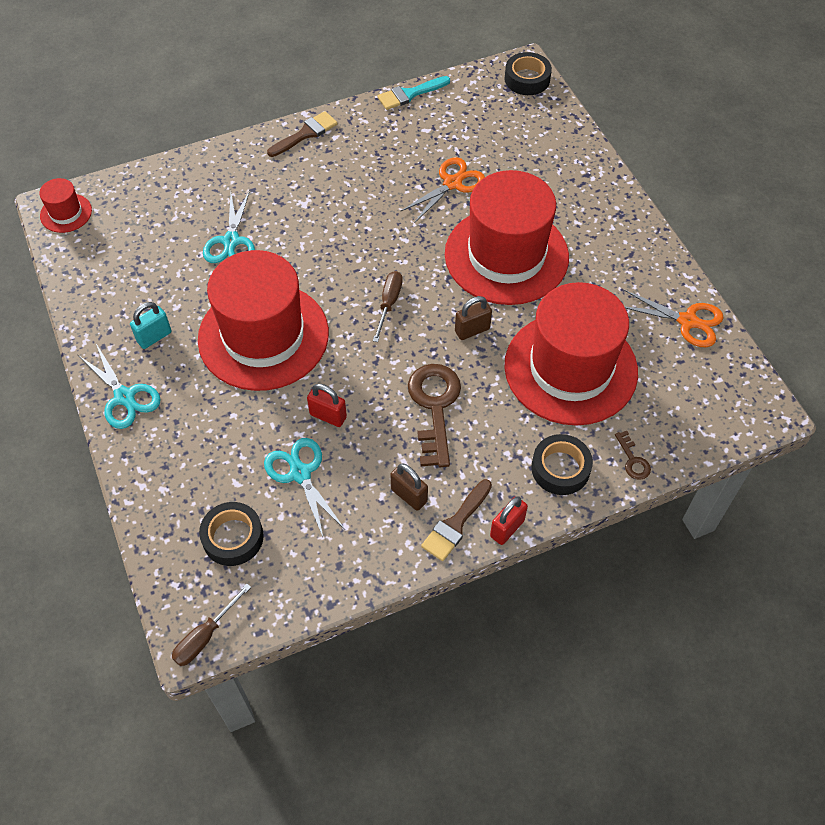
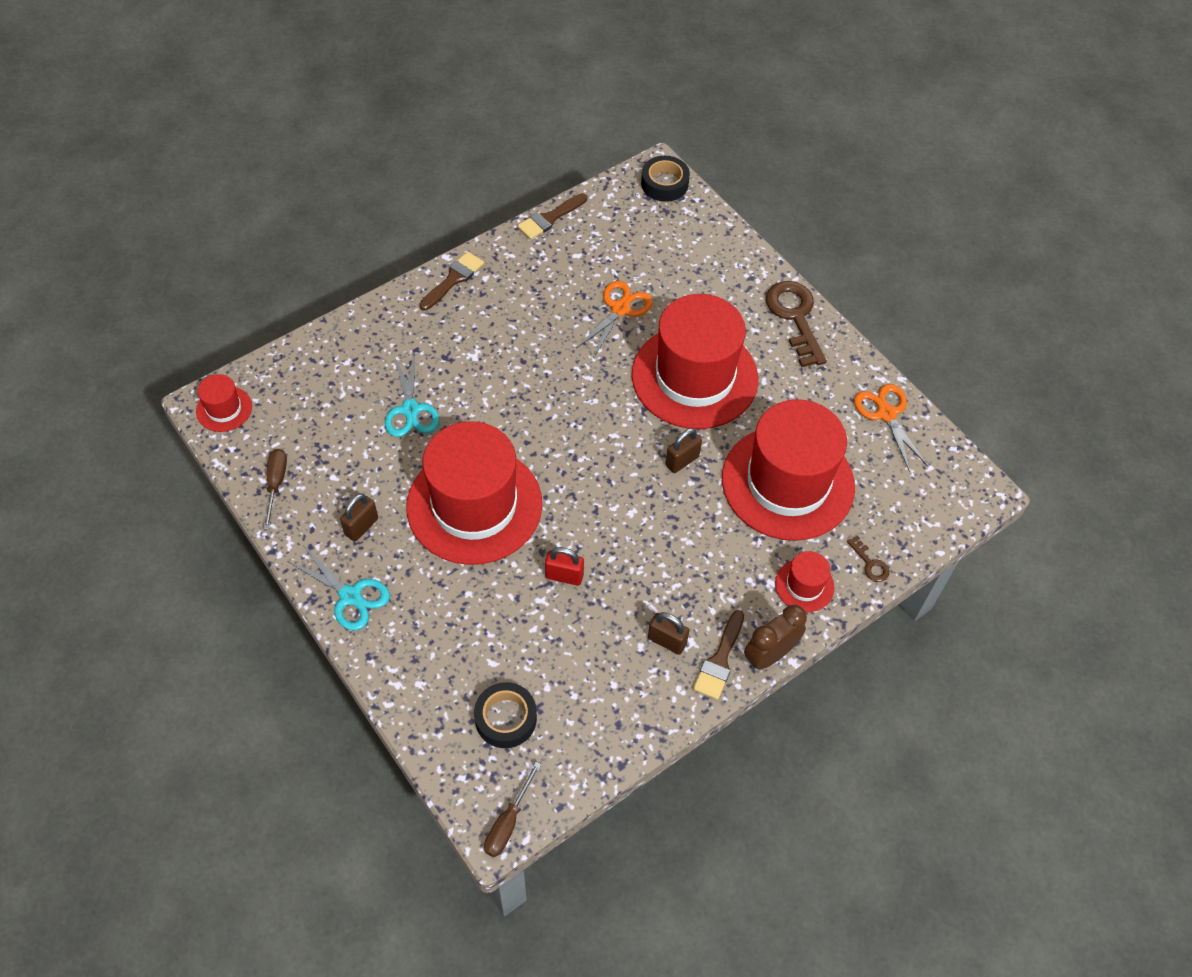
camera: 15 degrees left, 0 degrees up
(154, 337) = (361, 527): turquoise padlock -> brown padlock
(300, 473) = (553, 640): turquoise scissors -> none
(389, 303) = (591, 448): brown screwdriver -> brown screwdriver (276, 484)
(410, 94) = (550, 218): turquoise brush -> brown brush
(434, 407) = (667, 547): brown key -> brown key (795, 317)
(507, 528) = (769, 655): red padlock -> brown clock
(560, 468) = (804, 585): black tape -> red hat
(687, 321) = (886, 414): orange scissors -> orange scissors turned 120 degrees counterclockwise

